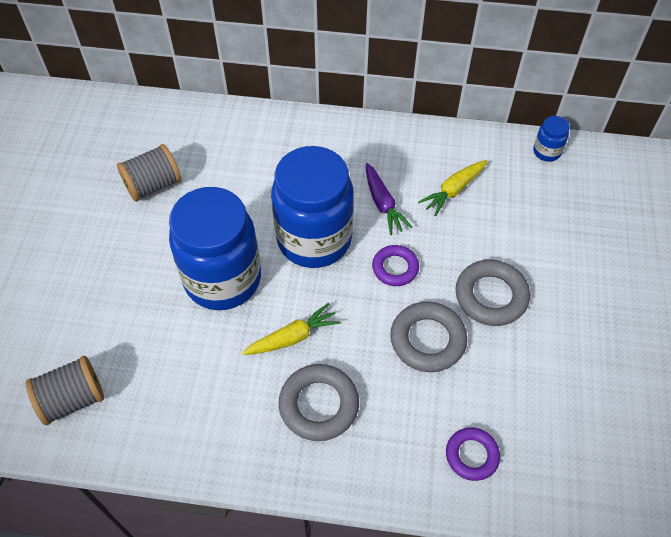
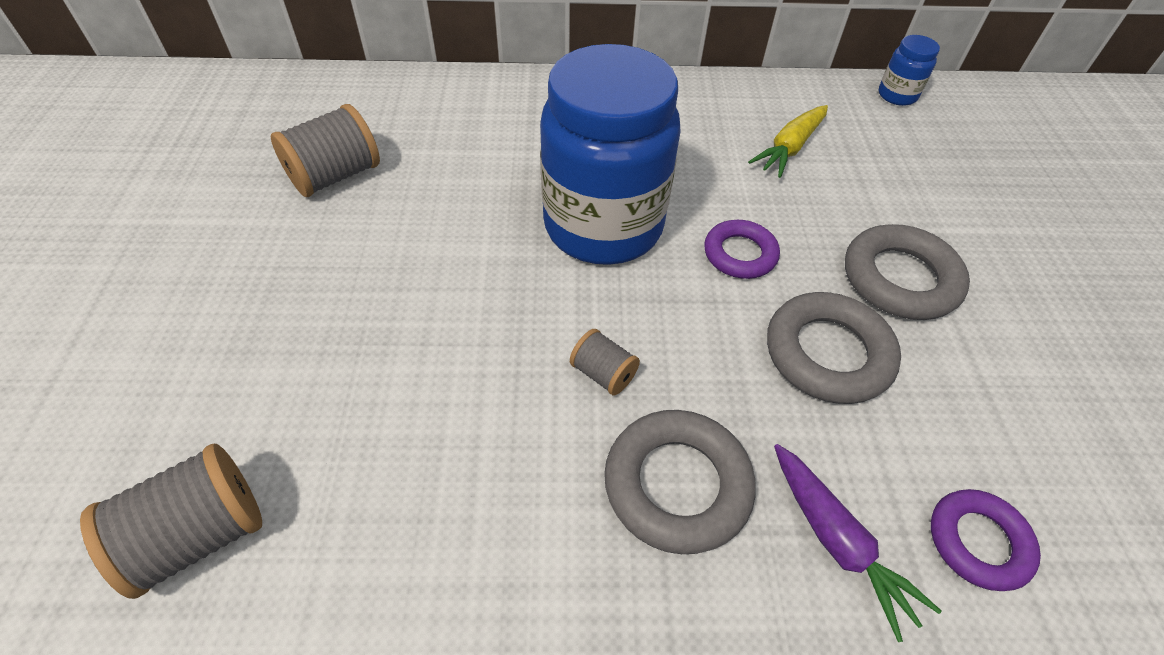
camera: 10 degrees left, 5 degrees down
(223, 279) = (466, 296): blue jar -> none
(293, 337) = (603, 373): yellow carrot -> grey spool
(383, 204) = (694, 173): purple carrot -> purple carrot (838, 543)

